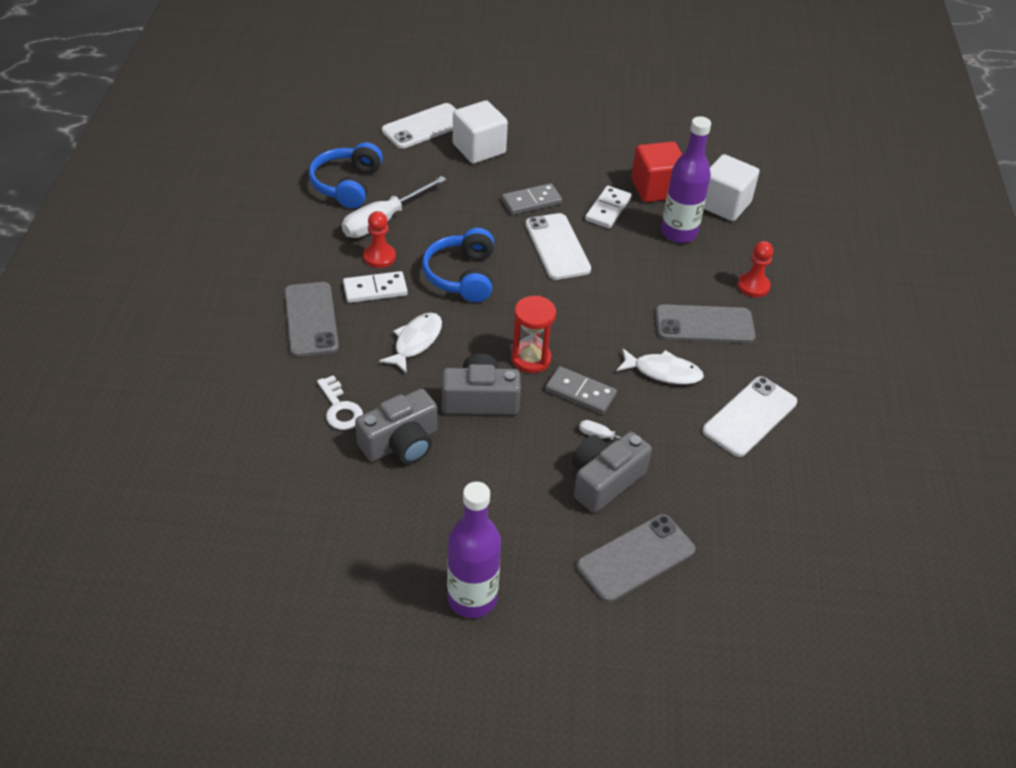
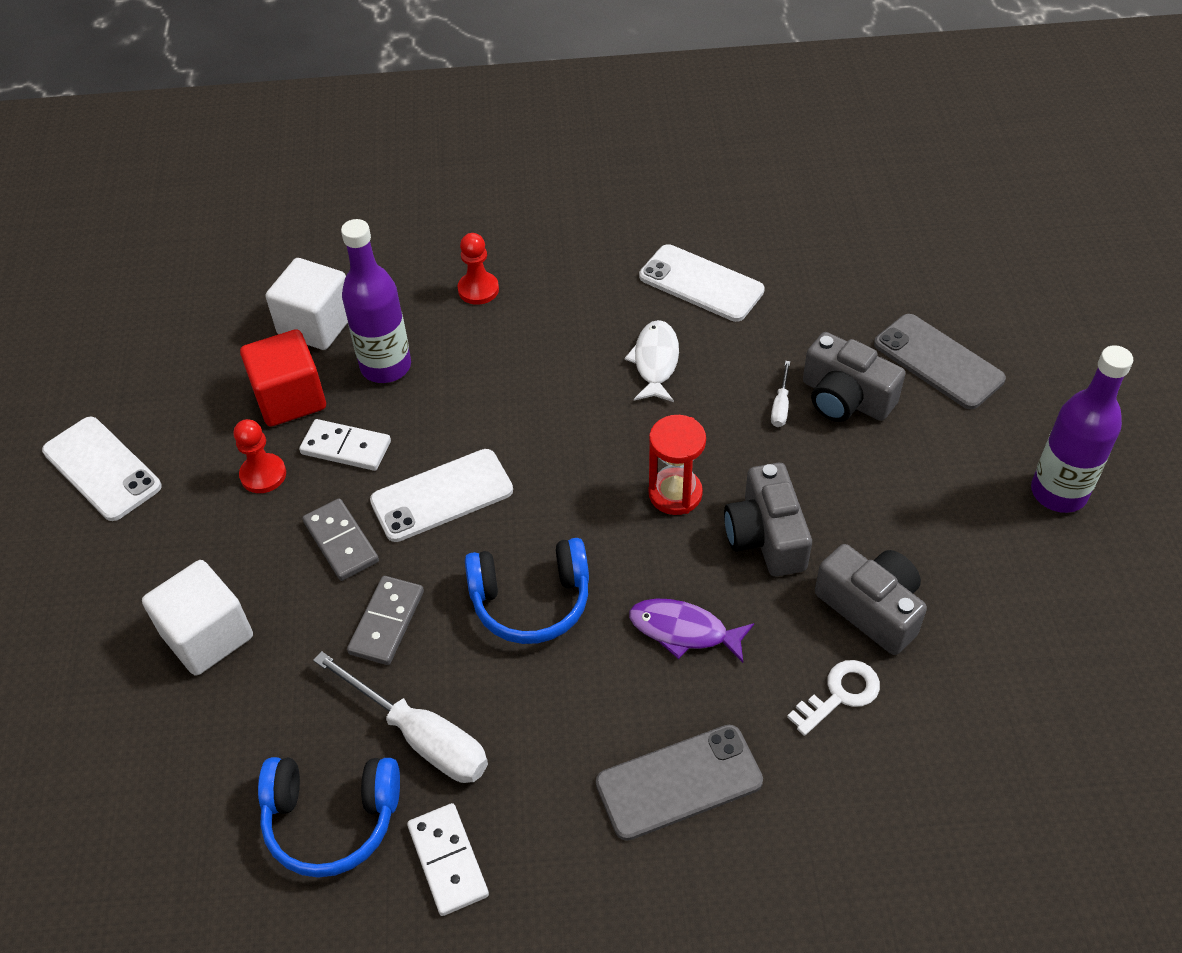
camera: 95 degrees left, 5 degrees up
(375, 289) = (589, 709): white domino -> white domino (448, 860)
(379, 257) = (512, 721): red pawn -> red pawn (263, 475)
(415, 342) = (684, 631): white fish -> purple fish
(424, 127) = (145, 732): white phone -> white phone (102, 469)
(580, 392) = (717, 436): grey domino -> grey domino (387, 622)
(704, 325) = (561, 330): grey phone -> none

